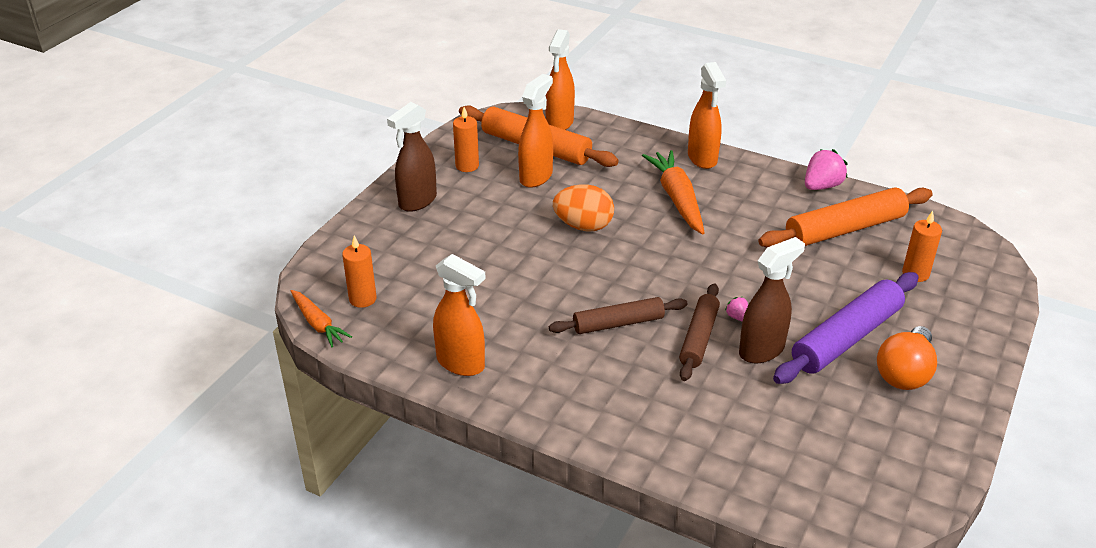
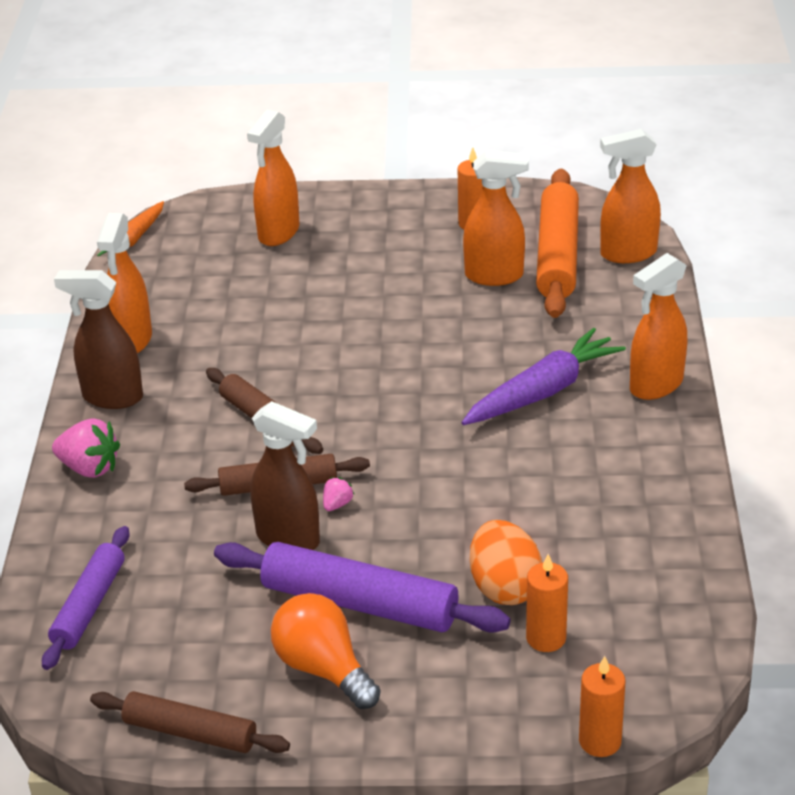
camera: 65 degrees right, 0 degrees up
(362, 299) = (189, 248): orange candle -> orange candle (600, 741)
(389, 250) = (278, 233): none -> orange spray bottle
(417, 201) = (377, 218): brown spray bottle -> brown spray bottle (112, 397)
(583, 226) = (425, 340): orange egg -> orange egg (504, 587)
(677, 199) = (543, 391): orange carrot -> purple carrot
(782, 473) = (89, 605): none -> purple rolling pin
(821, 186) = (686, 505): pink strawberry -> pink strawberry (89, 468)
(845, 229) = (598, 550): orange rolling pin -> none
(904, 373) = (323, 668): orange light bulb -> orange light bulb turned 45 degrees clockwise
(945, 455) = (190, 733): none -> brown rolling pin

